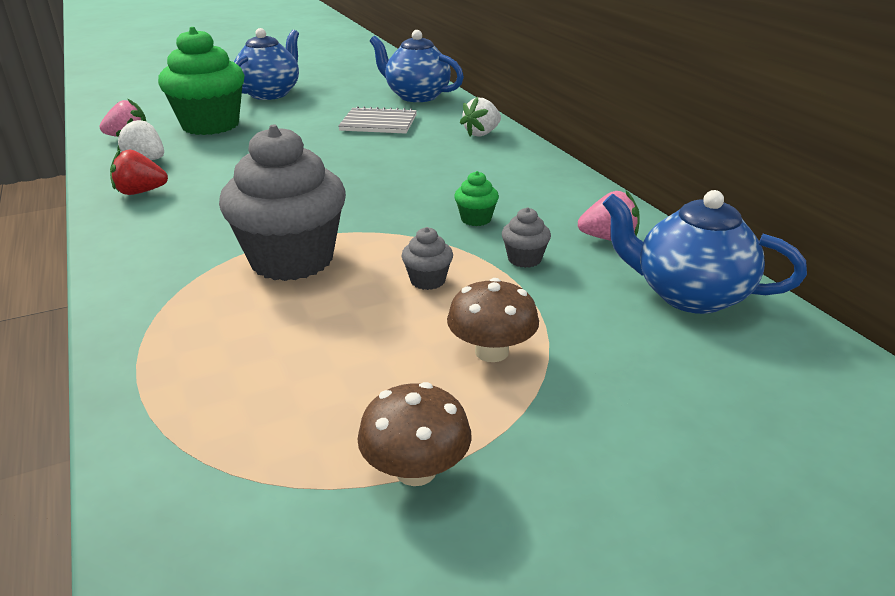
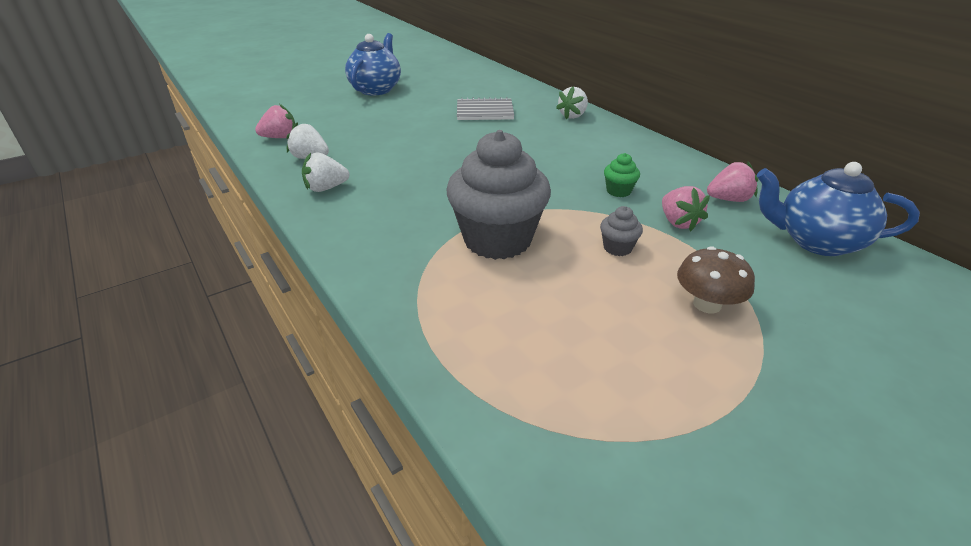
camera: 10 degrees left, 5 degrees up
(140, 192) = (326, 188): red strawberry -> white strawberry
(210, 125) = (344, 121): green cupcake -> none
(416, 470) = (719, 413): brown mushroom -> none
(417, 96) = (499, 85): blue teapot -> none
(524, 259) = (678, 222): grey cupcake -> pink strawberry

